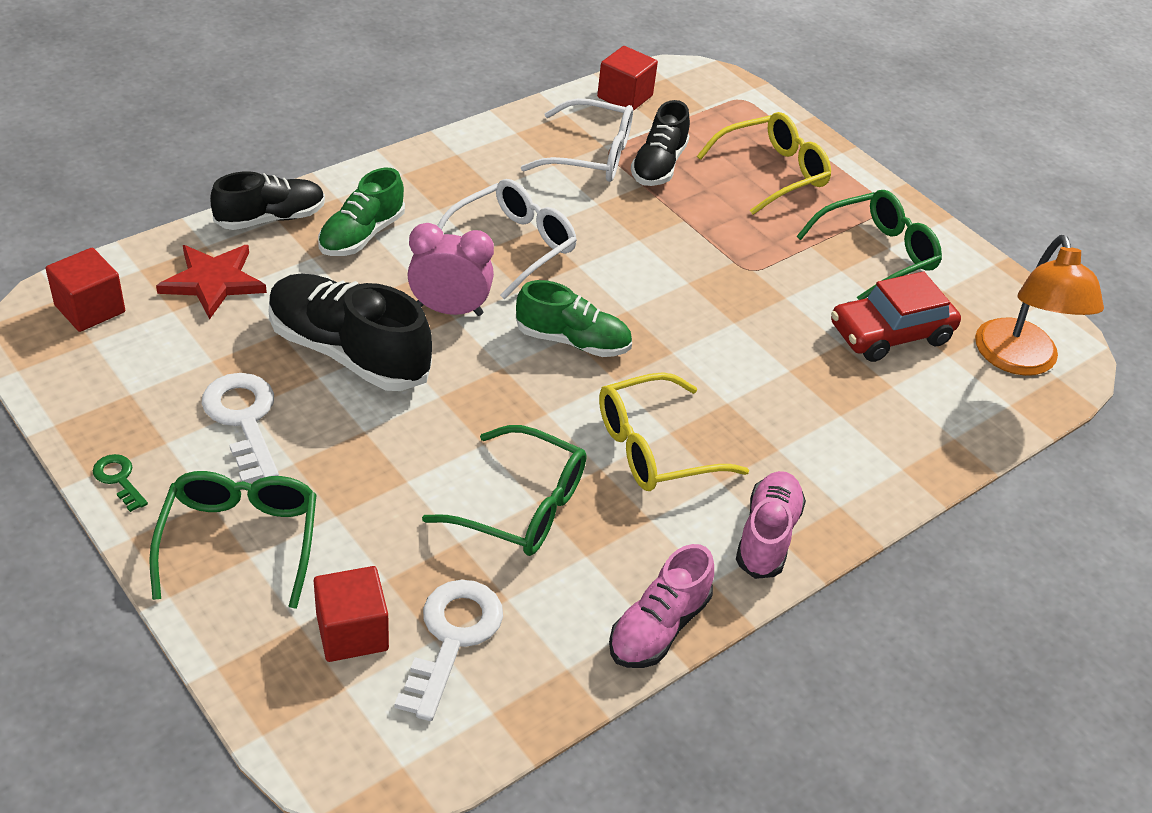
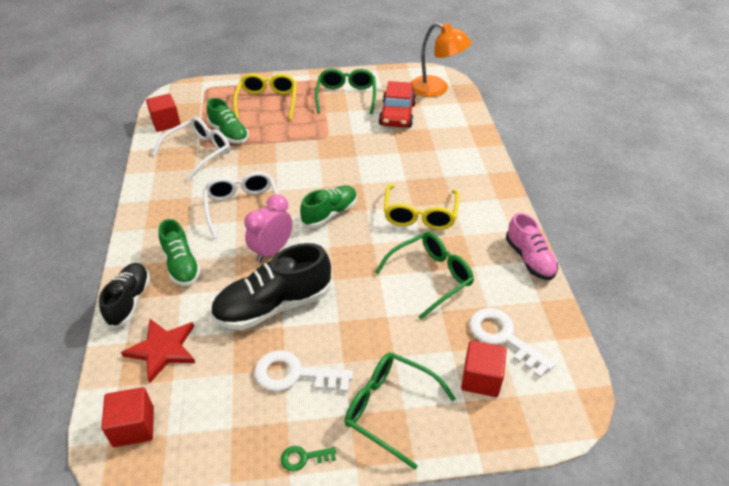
camera: 55 degrees left, 0 degrees up
(658, 165) = (229, 133): black shoe -> green shoe
(767, 536) = (493, 201): pink shoe -> none

